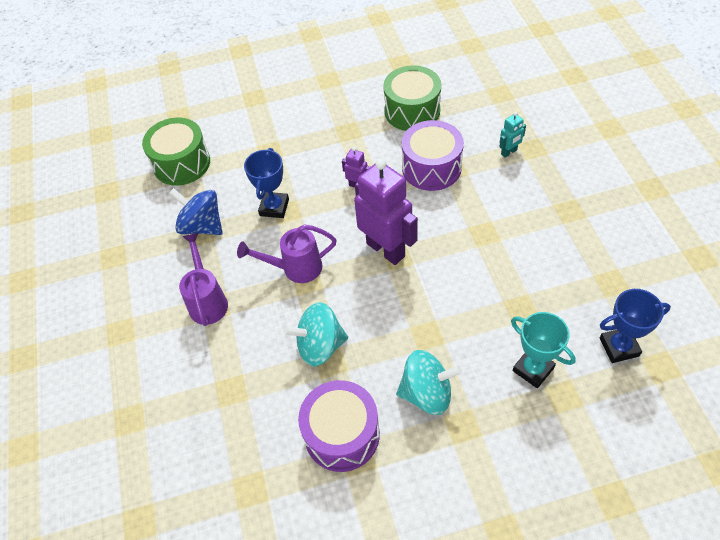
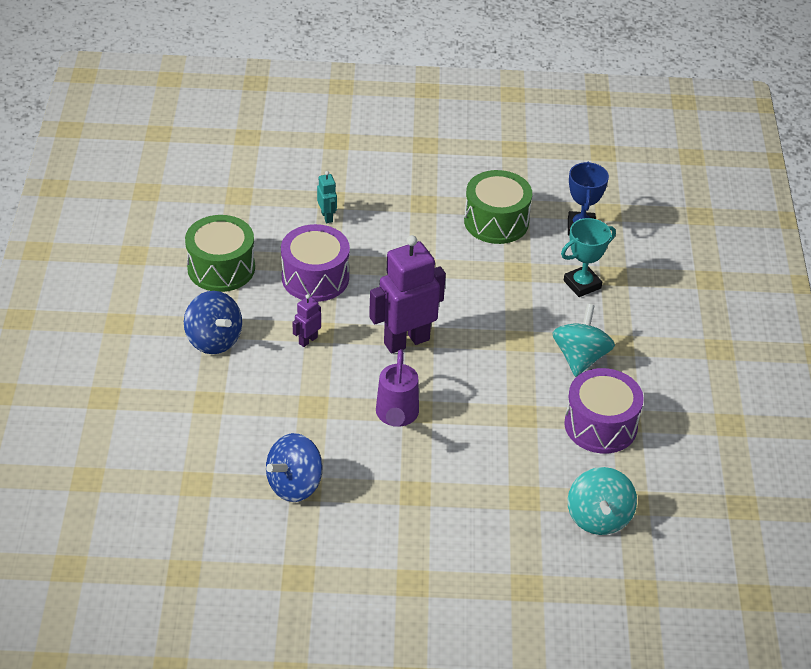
camera: 80 degrees left, 10 degrees down
(182, 163) = (179, 488): green drum -> green drum (496, 221)
(207, 301) = (405, 498): purple watering can -> none
(274, 207) = (301, 416): blue trophy -> none
(320, 346) = (501, 419): turquoise spinning top -> turquoise spinning top (598, 518)
(333, 132) = (214, 340): none -> blue spinning top

